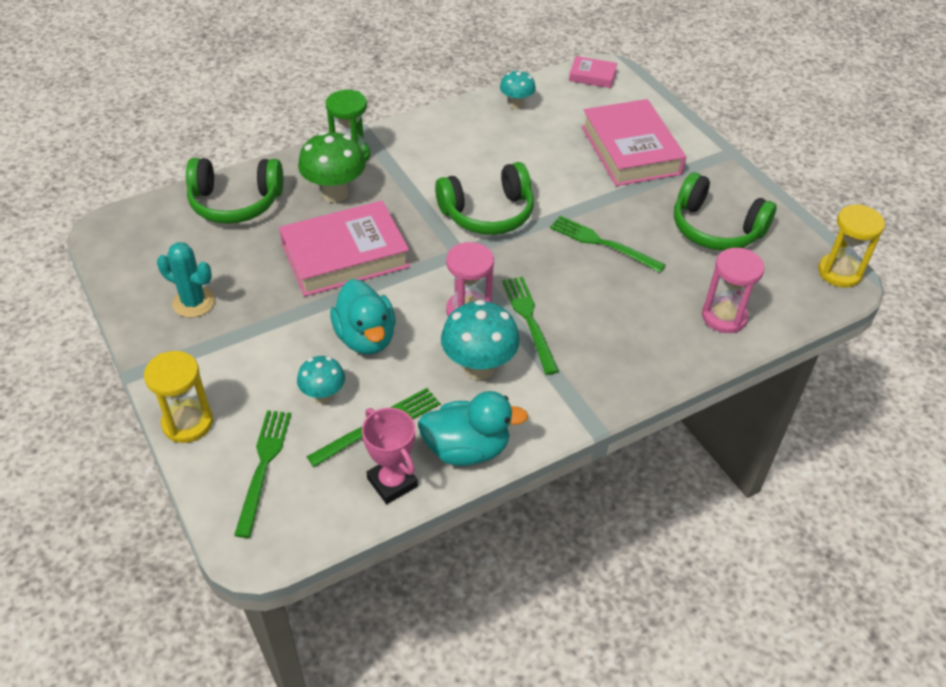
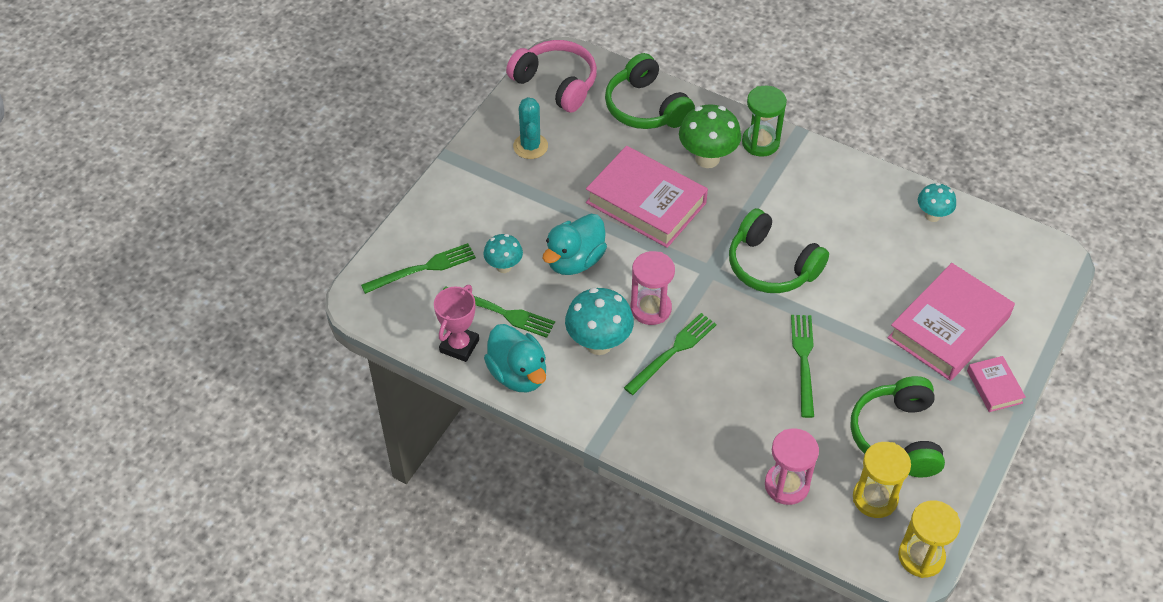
camera: 60 degrees right, 5 degrees up
(137, 247) = (556, 83): none -> pink headphones
(188, 423) = (428, 208): yellow hourglass -> yellow hourglass (875, 498)
(592, 76) = (1033, 251): pink book -> pink book (994, 387)

